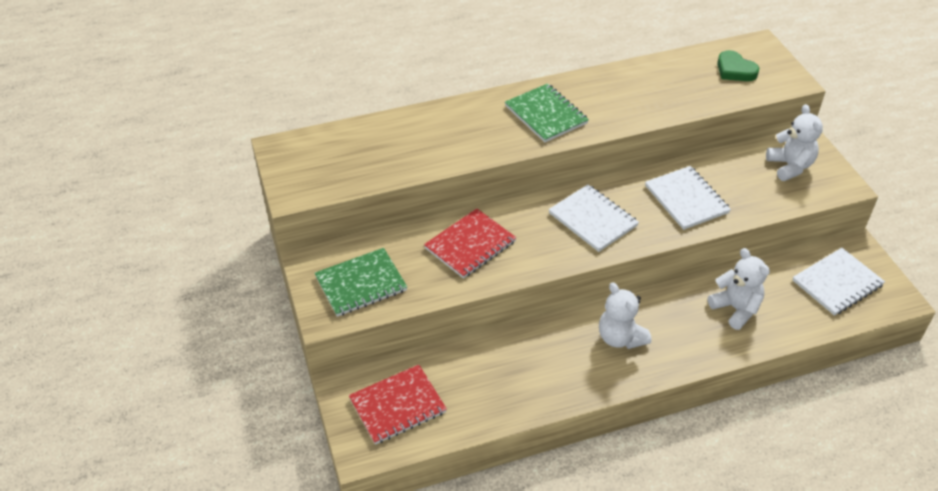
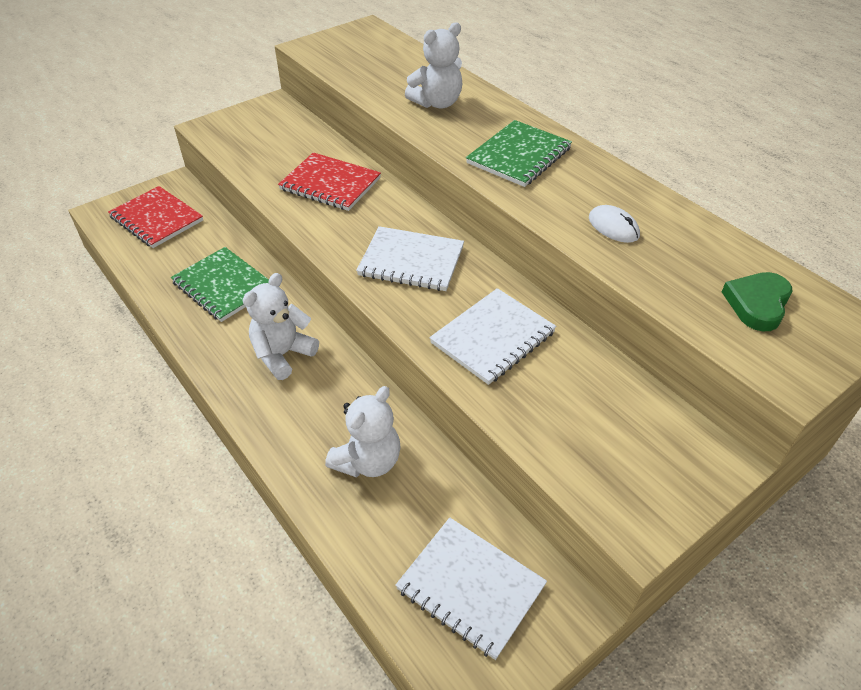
camera: 70 degrees right, 0 degrees up
(361, 284) = (253, 135): green notebook -> green notebook (223, 286)
(593, 219) = (411, 261): white notebook -> white notebook turned 75 degrees clockwise
(646, 98) = (613, 227): none -> white mouse
(790, 166) = (638, 447): white teddy bear -> white teddy bear (437, 103)

